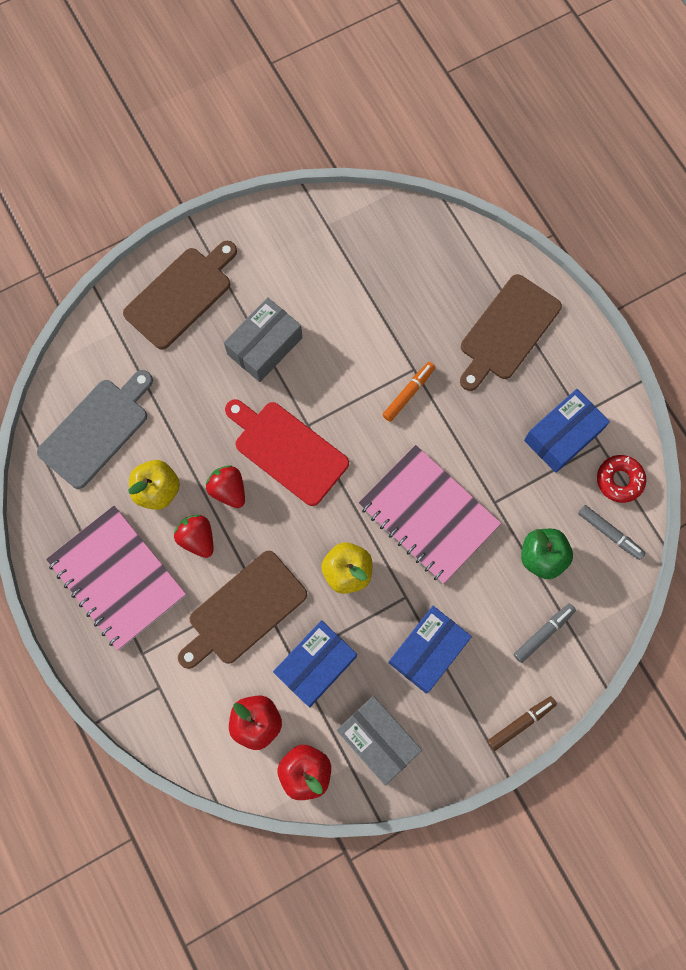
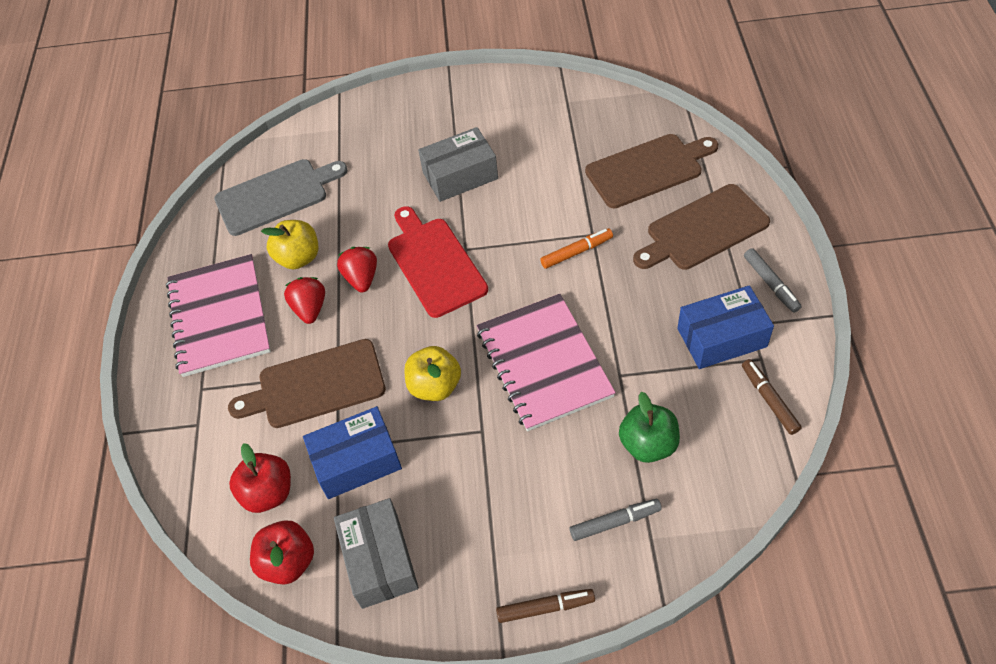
camera: 30 degrees right, 20 degrees down
(181, 295) = (408, 118): brown cutting board -> brown cutting board (648, 169)
(428, 651) = (478, 492): blue box -> none
(609, 533) = (736, 448): grey marker -> grey marker (771, 284)
(619, 480) = (769, 399): red donut -> brown marker

